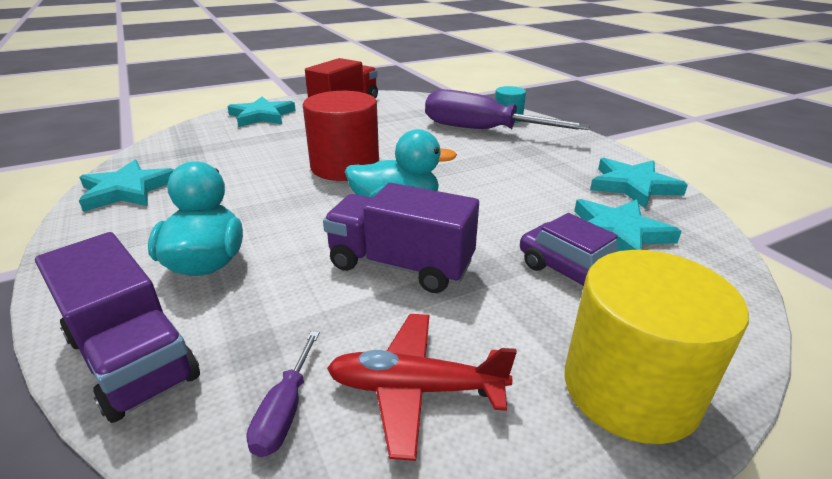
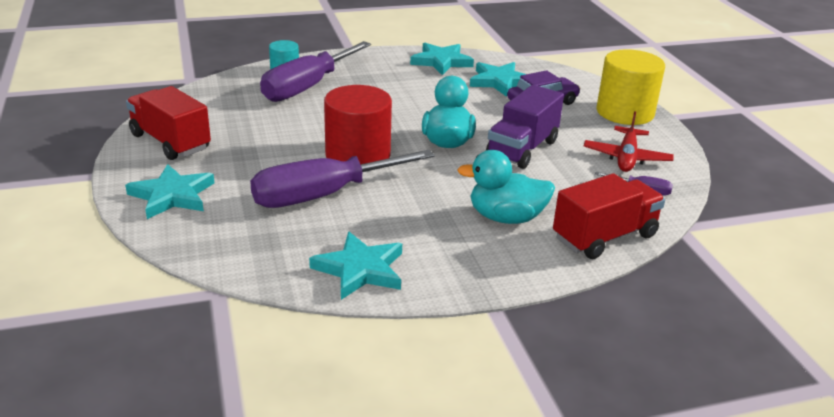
camera: 80 degrees left, 0 degrees up
(132, 358) = (604, 237): purple truck -> red truck
(263, 161) = (323, 195): none -> purple screwdriver

